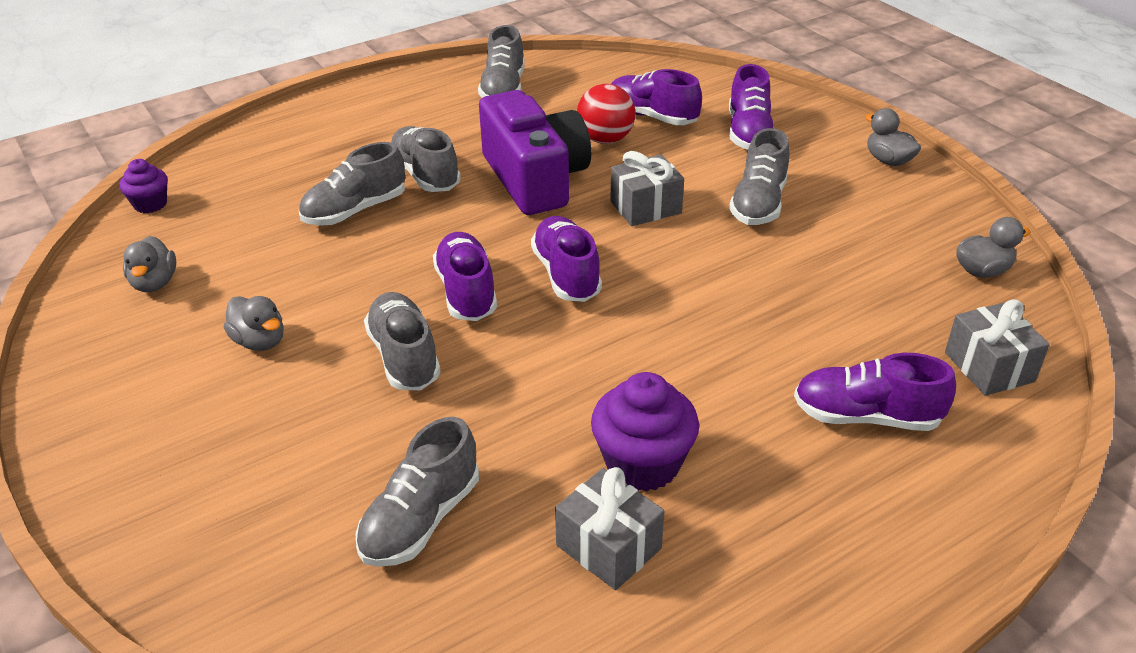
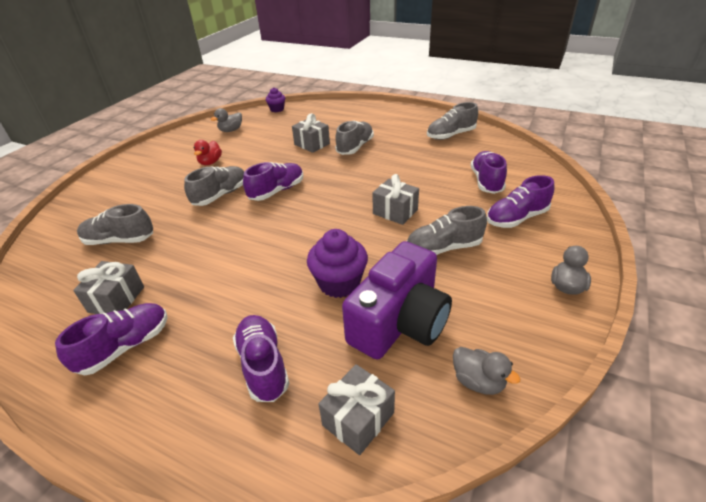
camera: 60 degrees right, 0 degrees up
(260, 341) = (210, 162): grey duck -> red duck
(355, 210) = (312, 144): grey shoe -> grey gift
(535, 178) = (384, 172): purple camera -> purple camera (399, 322)
(566, 274) = (313, 211): purple shoe -> purple shoe (125, 347)
(605, 139) = (444, 177): red ball -> none
(642, 464) = (179, 289): purple cupcake -> purple cupcake (339, 283)

